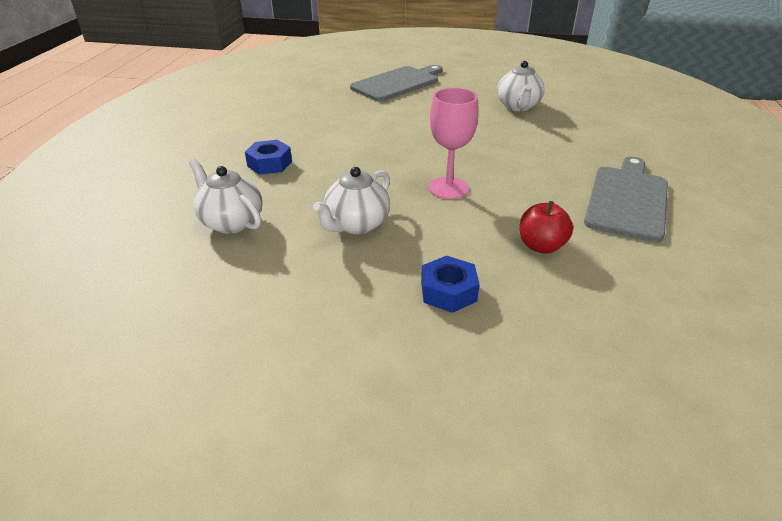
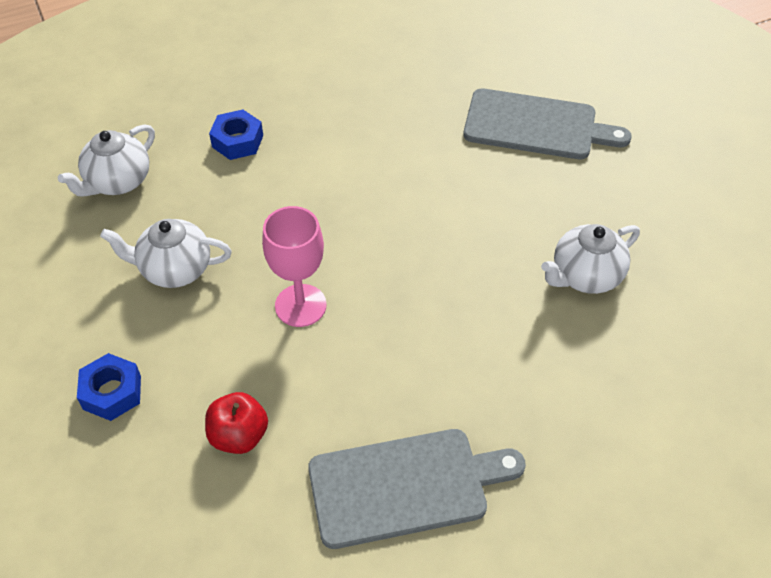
camera: 55 degrees right, 15 degrees up
(231, 222) = (117, 182): white teapot -> white teapot turned 150 degrees counterclockwise

